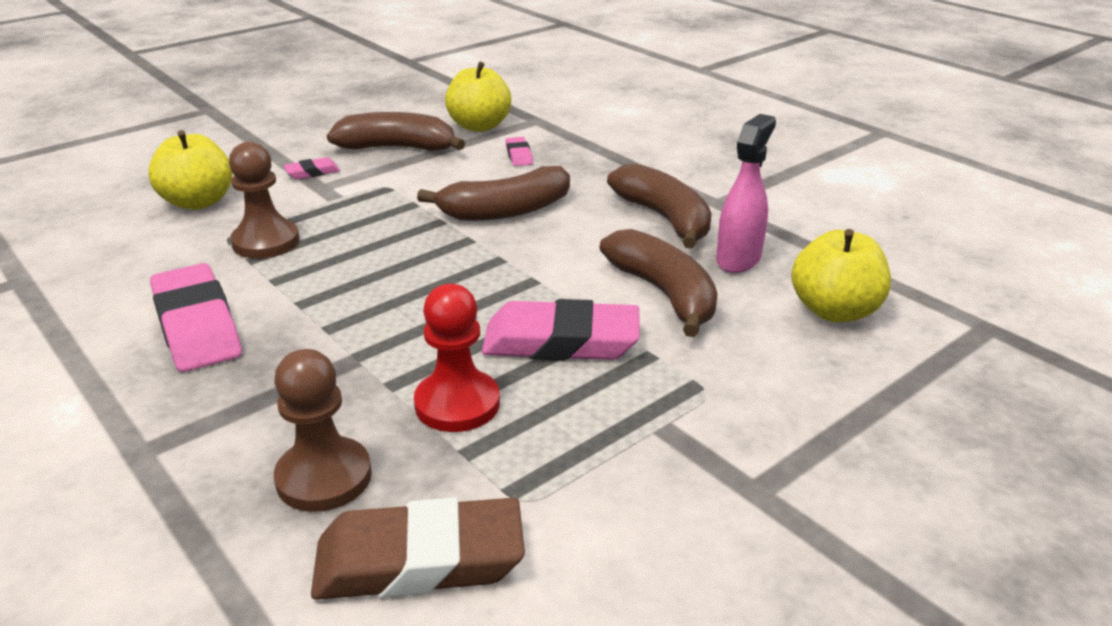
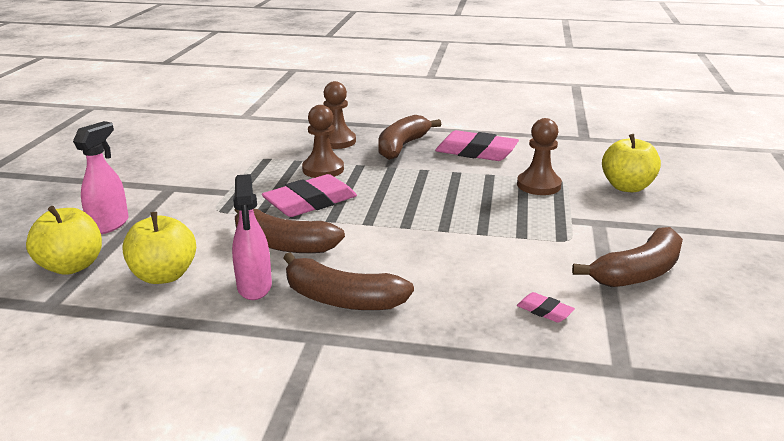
camera: 140 degrees right, 5 degrees down
(312, 172) = (629, 228): pink eraser -> none
(420, 560) = (276, 139): brown eraser -> none
(457, 404) = (323, 169): red pawn -> brown pawn
(479, 126) = (645, 331): yellow apple -> yellow apple (72, 266)
(506, 211) = (457, 256): brown banana -> brown banana (402, 146)
(895, 435) = (110, 224): none -> pink spray bottle

